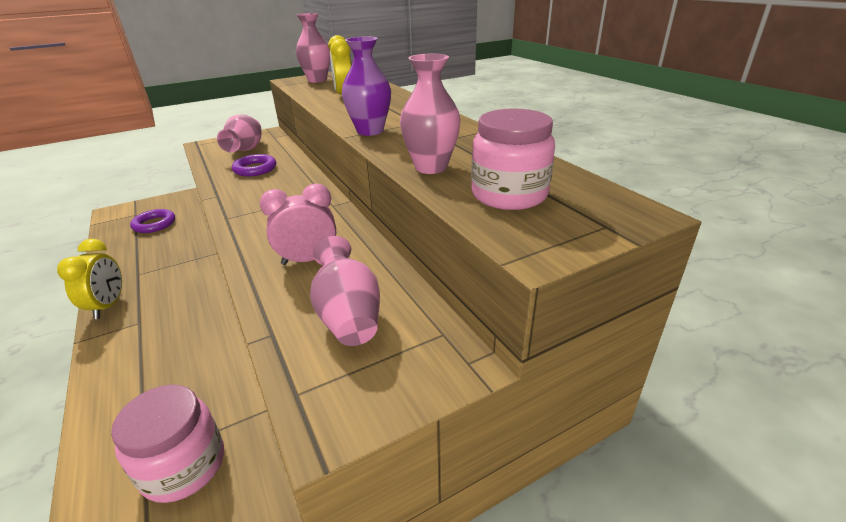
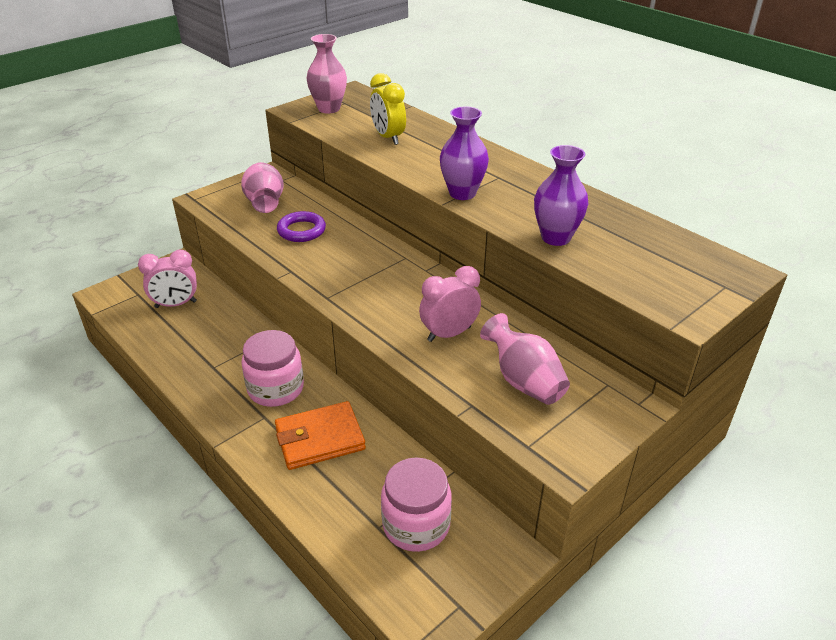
camera: 15 degrees left, 5 degrees up
(108, 306) = (214, 405): yellow clock -> none
(154, 224) = (176, 304): purple ring -> pink clock
(168, 351) = (320, 439): none -> orange wallet
(431, 167) = (556, 237): pink vase -> purple vase
(509, 195) = (639, 263): pink jar -> pink jar (276, 389)

